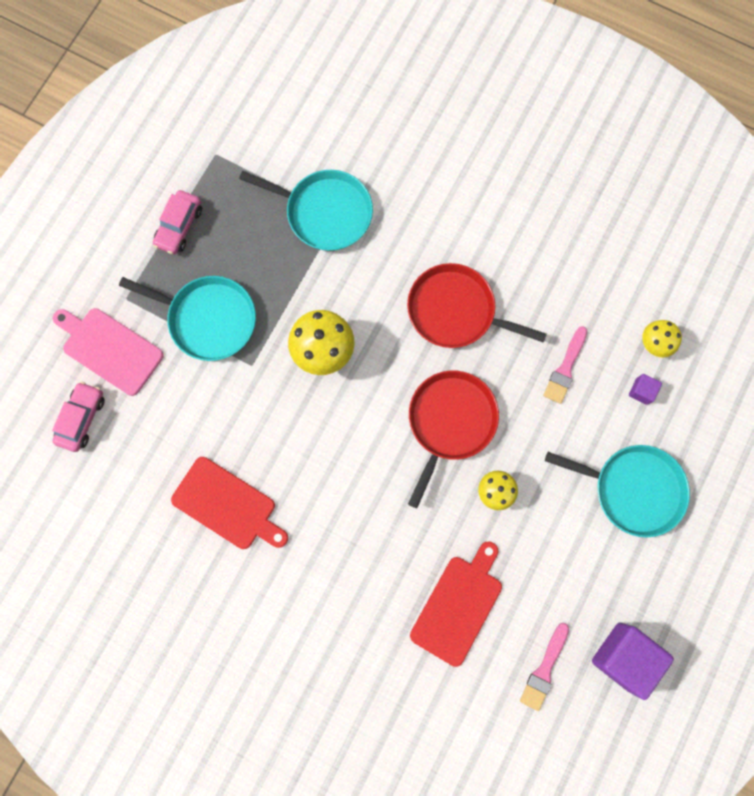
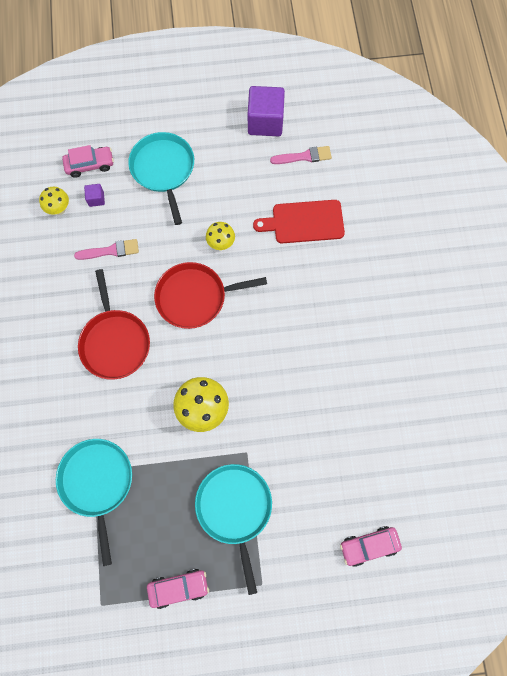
camera: 125 degrees left, 5 degrees down
(110, 349) = (306, 566): pink cutting board -> none
(227, 505) = (350, 399): red cutting board -> none
(692, 410) = (90, 165): none -> pink car

